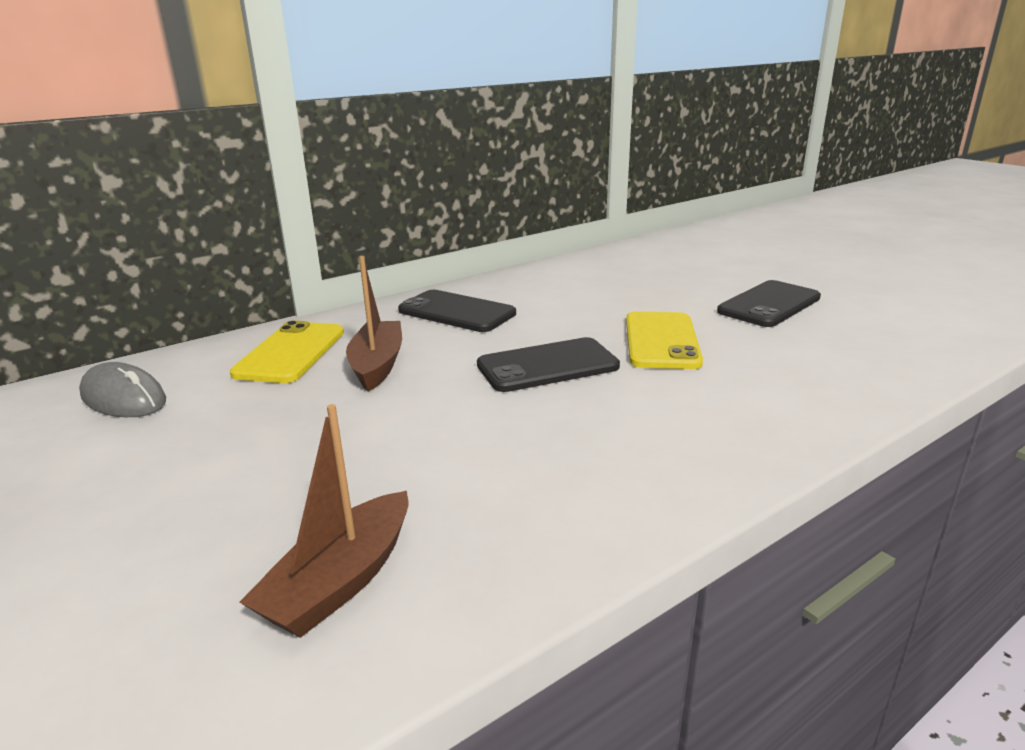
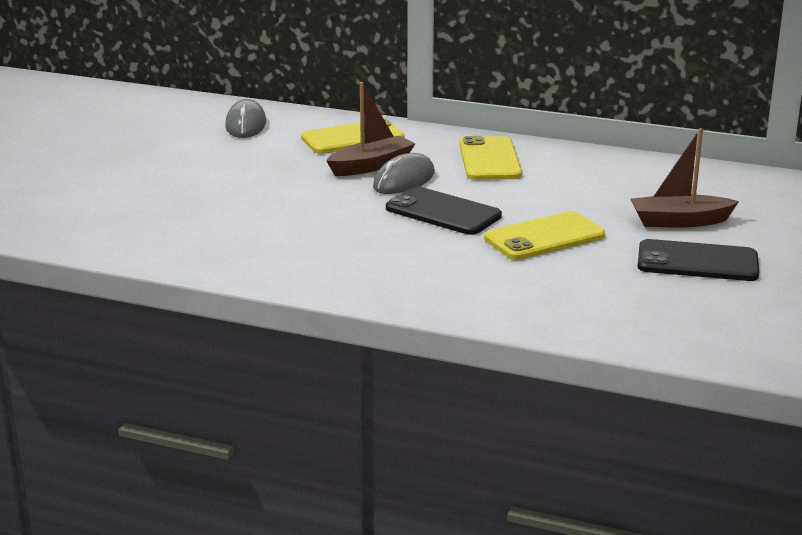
camera: 55 degrees right, 0 degrees up
(341, 581) = (166, 231): brown boat -> brown boat (679, 221)
(441, 360) = (404, 180): none -> grey mouse
(456, 312) = (489, 160): black phone -> yellow phone

